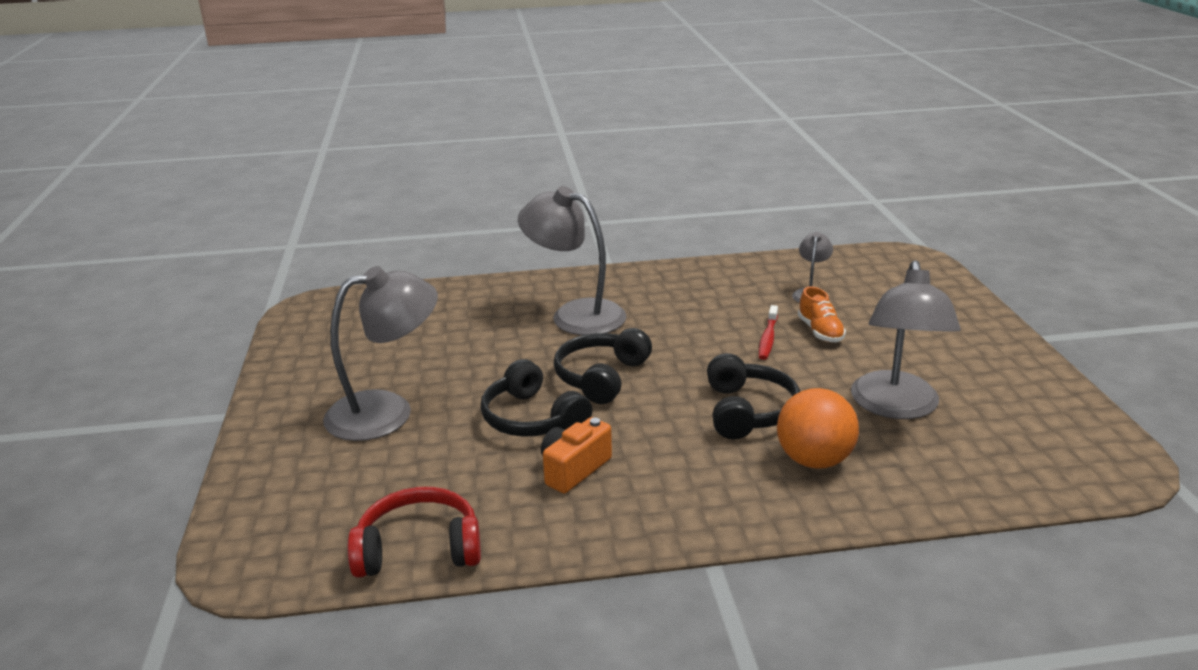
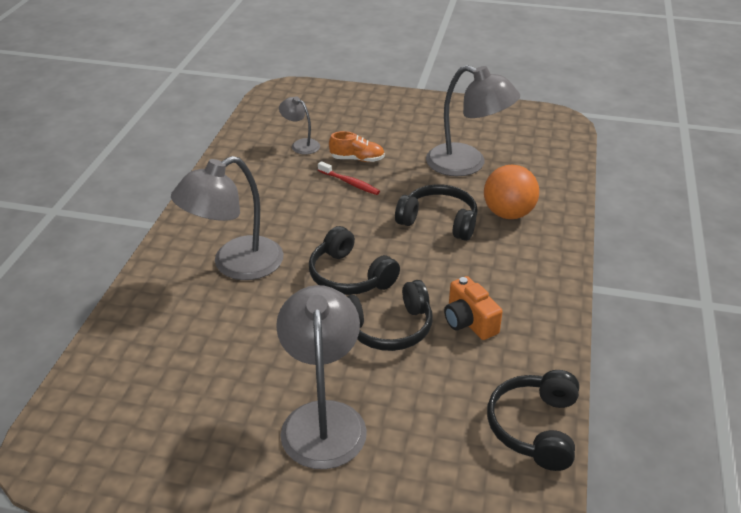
camera: 70 degrees left, 10 degrees up
(419, 548) = (534, 427): red headphones -> black headphones

